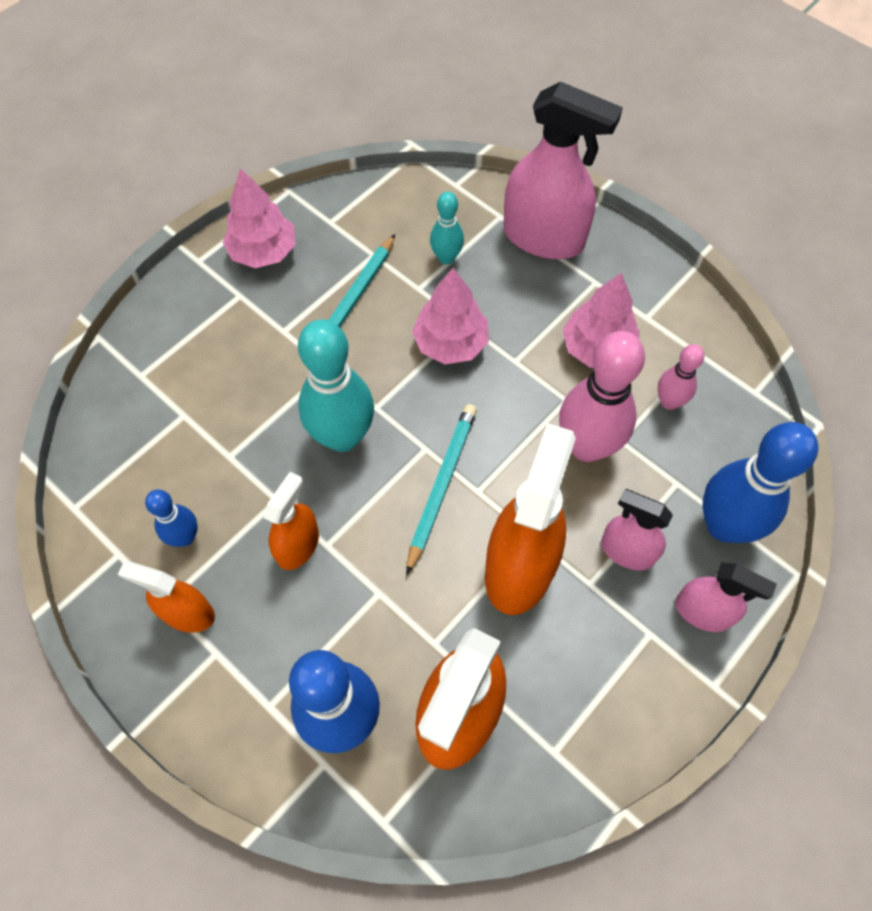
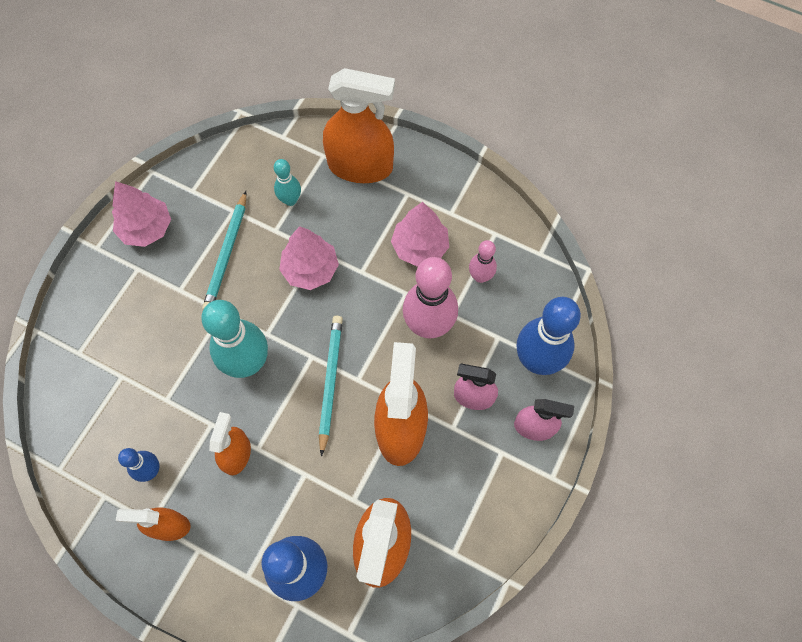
camera: 15 degrees left, 5 degrees up
(543, 237) = (360, 166): pink spray bottle -> orange spray bottle

